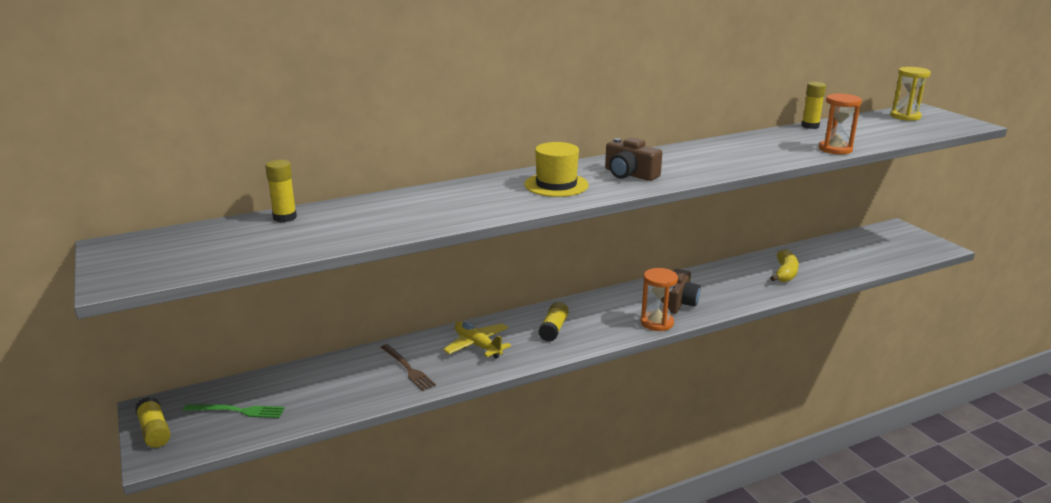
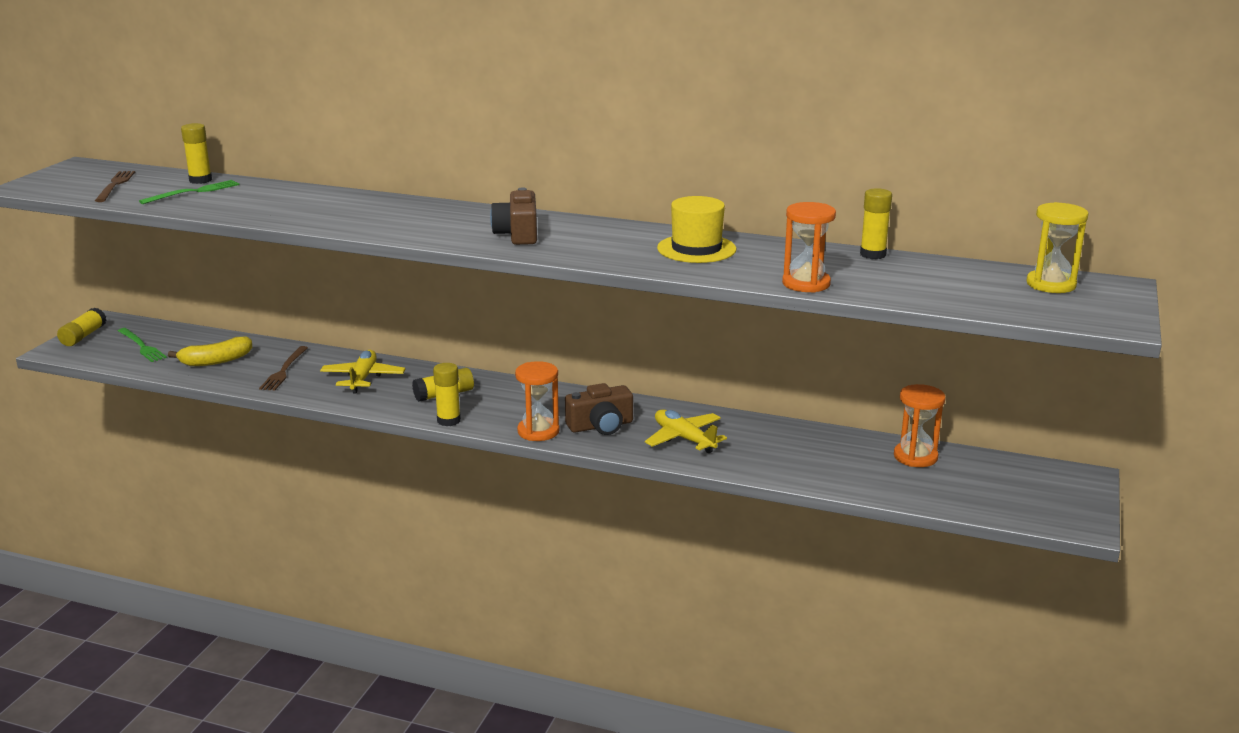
camera: 45 degrees right, 0 degrees up
(215, 248) = (115, 185): none -> brown fork
(311, 227) = (193, 192): none -> green fork
(556, 185) = (432, 221): yellow hat -> yellow hat (696, 249)
(595, 343) = (448, 420): none -> yellow glue stick
(730, 289) = (684, 439): none -> yellow plane
(785, 273) = (784, 453): yellow banana -> yellow banana (216, 361)
(831, 248) = (915, 457): none -> orange hourglass

